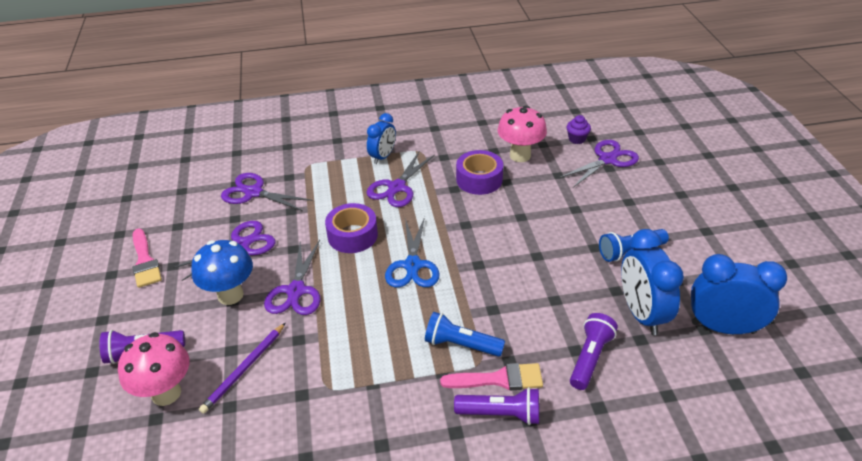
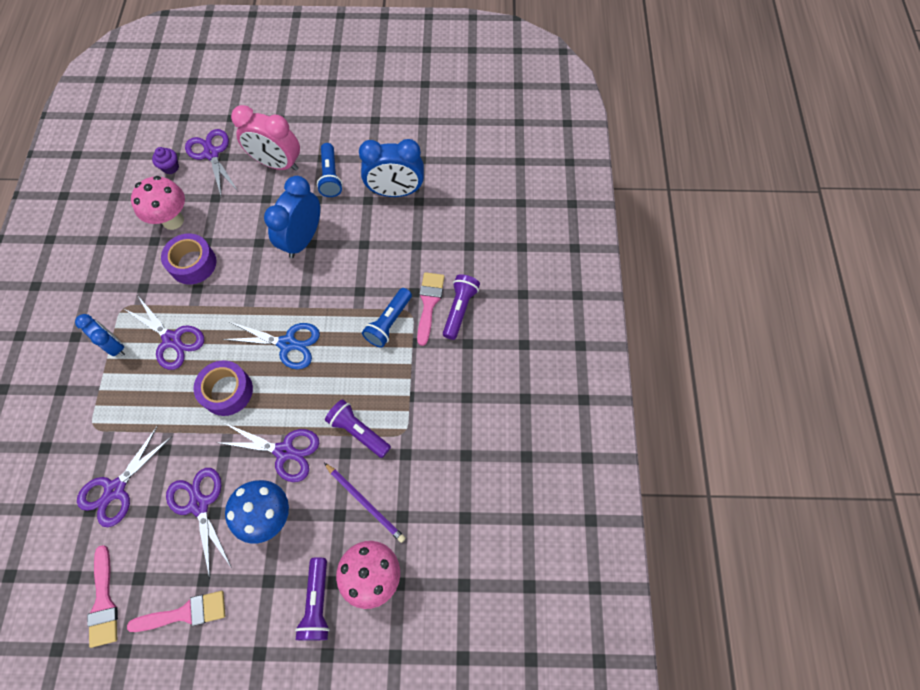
camera: 80 degrees left, 25 degrees up
(160, 212) = (104, 601): none -> pink brush
(590, 358) = (426, 238): purple flashlight -> purple flashlight (358, 431)
(622, 207) = (277, 164): none -> pink clock
(723, 327) = (423, 148): blue clock -> blue clock (303, 239)

